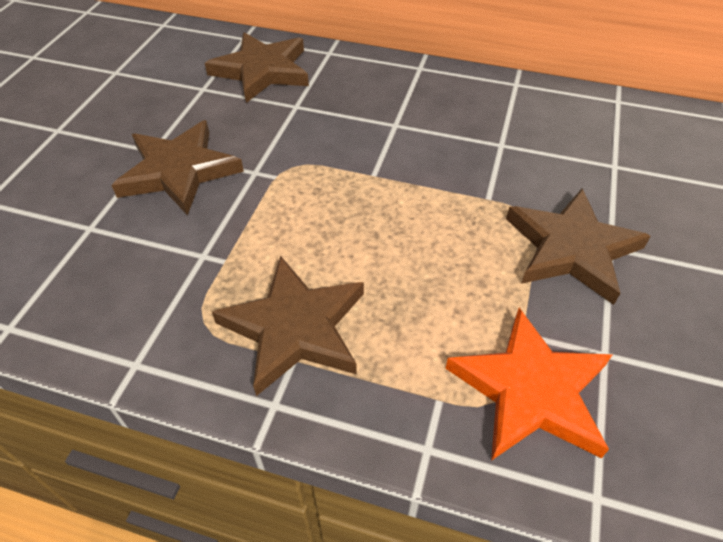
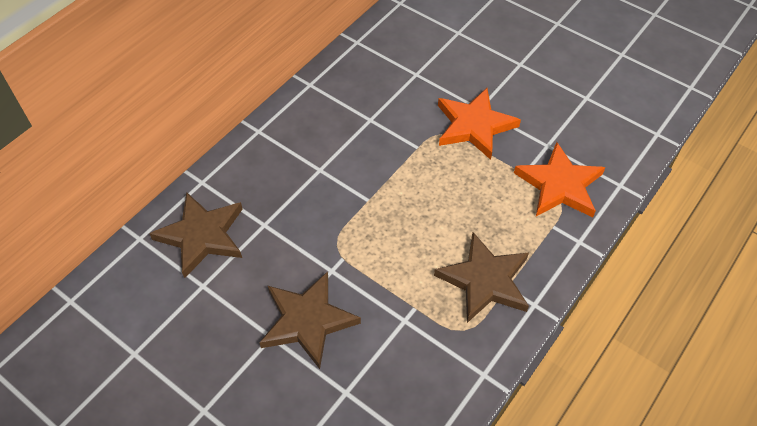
camera: 70 degrees left, 5 degrees up
(571, 249) = (474, 126): brown star -> orange star

